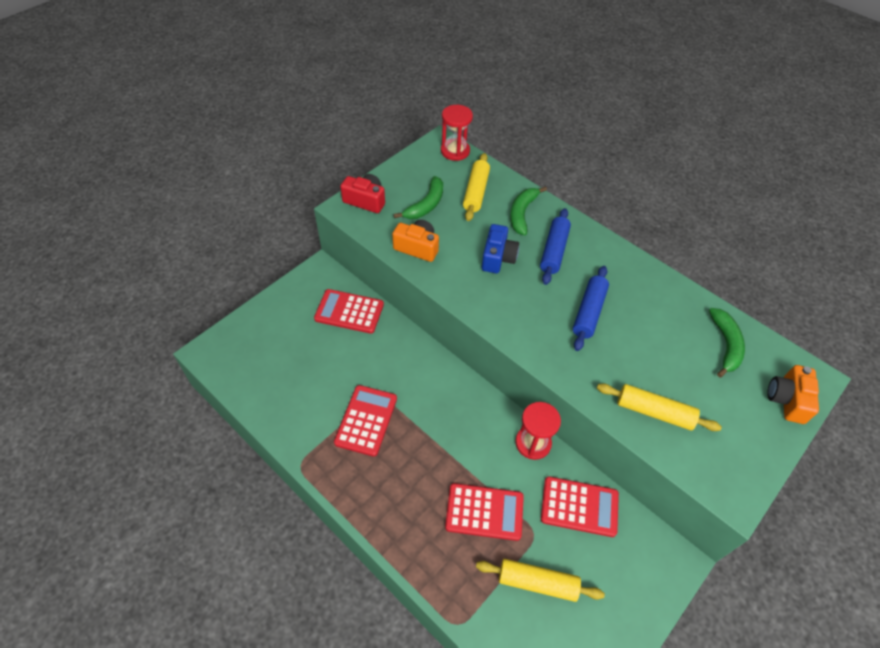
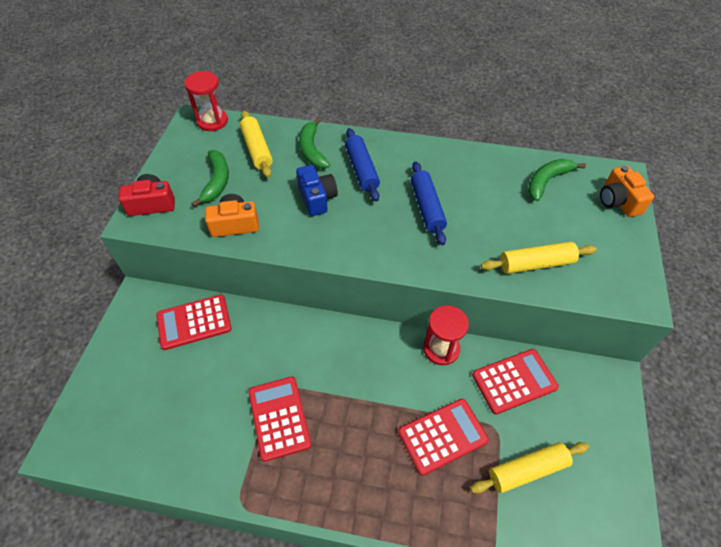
camera: 30 degrees left, 0 degrees up
(725, 345) = (547, 181): green banana -> green banana turned 105 degrees counterclockwise

